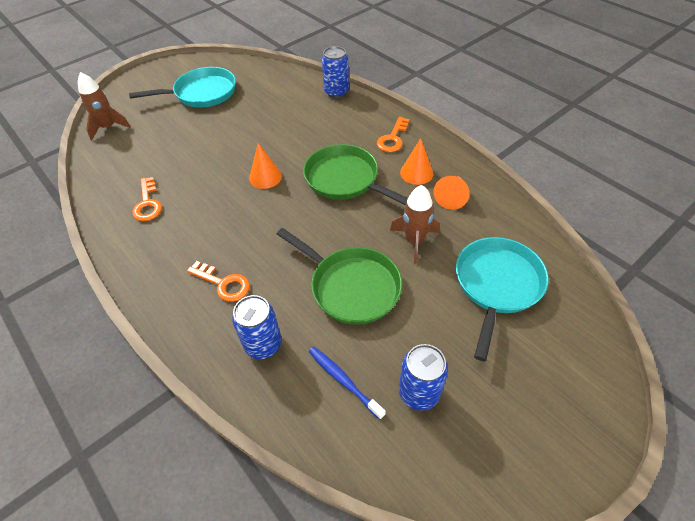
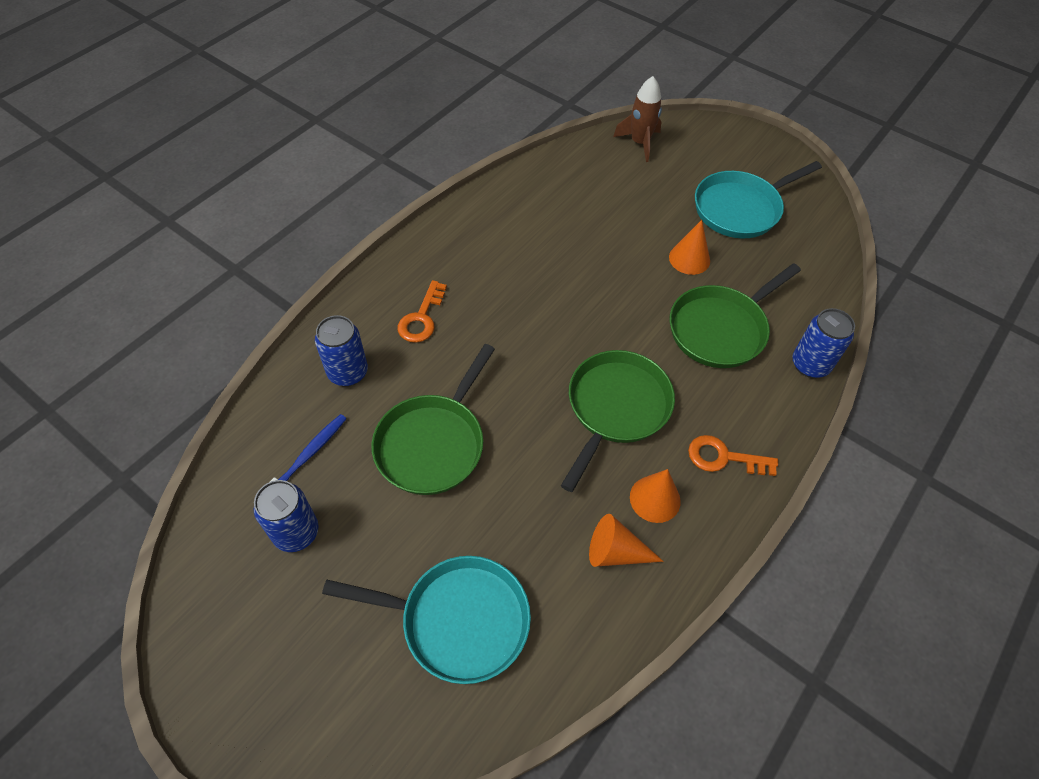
camera: 75 degrees right, 5 degrees up
(148, 203) = (524, 218): orange key -> none
(202, 93) = (740, 208): turquoise pan -> turquoise pan turned 90 degrees clockwise
(265, 177) = (596, 317): orange cone -> orange cone (689, 259)
(297, 121) = (720, 329): none -> green pan
(414, 241) = (519, 508): brown rocket -> none

